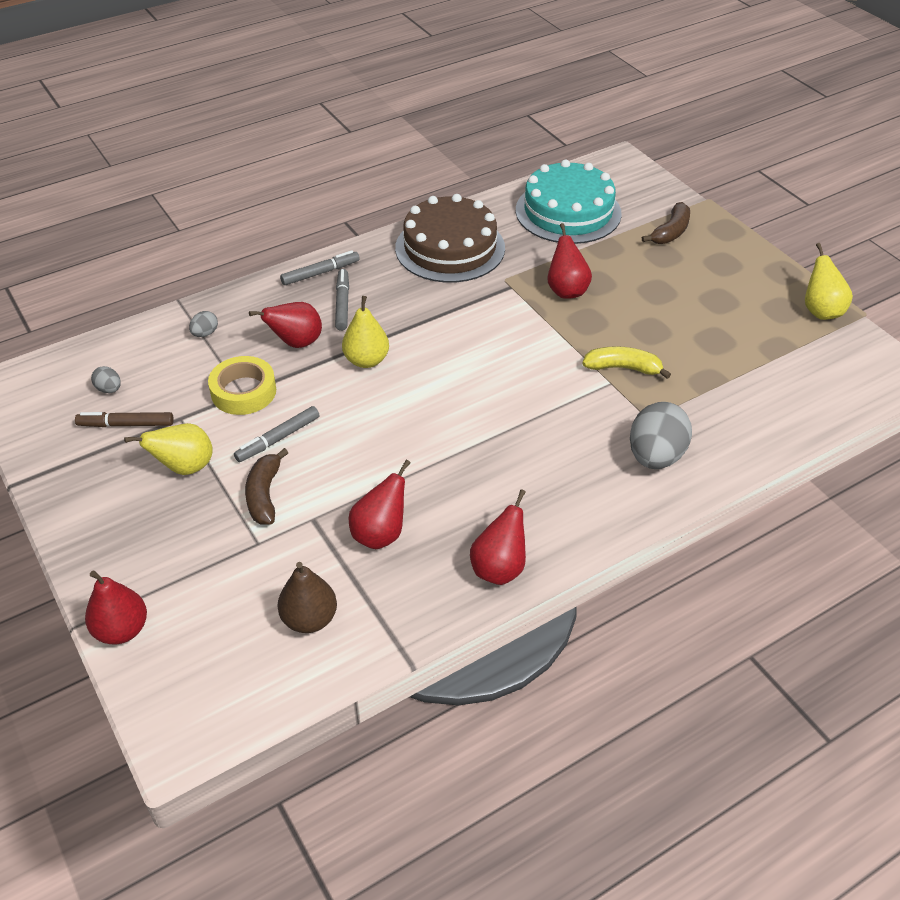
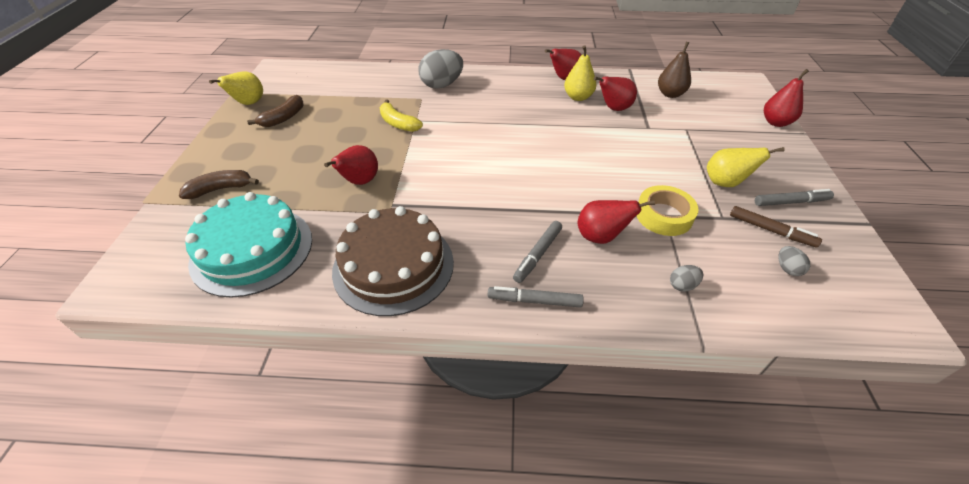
camera: 145 degrees left, 0 degrees up
(264, 495) = (673, 148): brown banana -> brown banana (283, 118)
(278, 439) = (650, 173): grey marker -> grey marker (791, 202)
(366, 360) = (554, 197): yellow pear -> yellow pear (578, 97)

